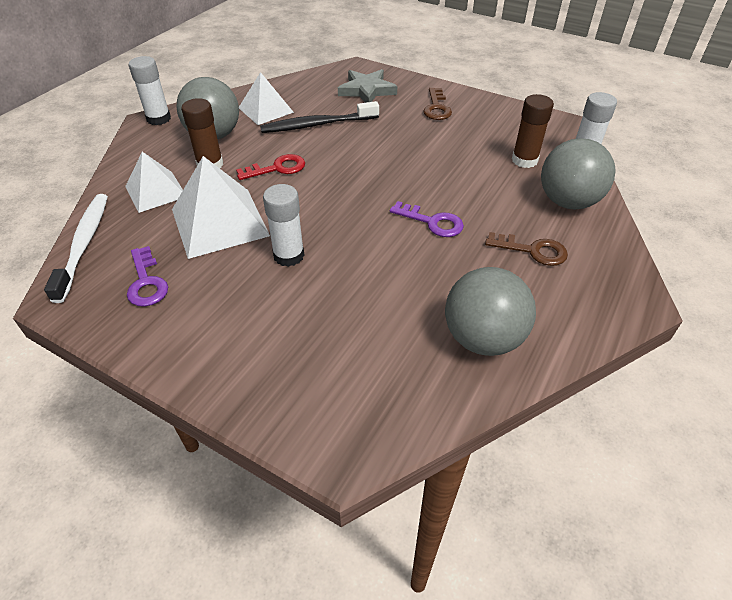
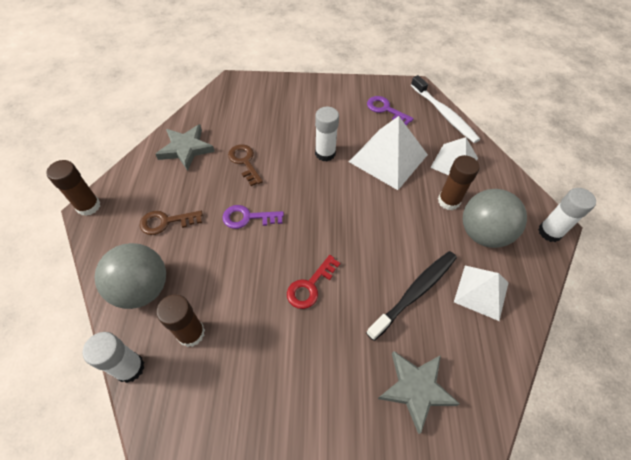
camera: 150 degrees right, 10 degrees up
(277, 168) = (397, 220): red key -> red key (310, 286)
(436, 108) = (317, 392): brown key -> brown key (244, 162)
(482, 338) = (186, 149): grey ball -> grey star
(640, 305) = (88, 206): none -> brown glue stick

